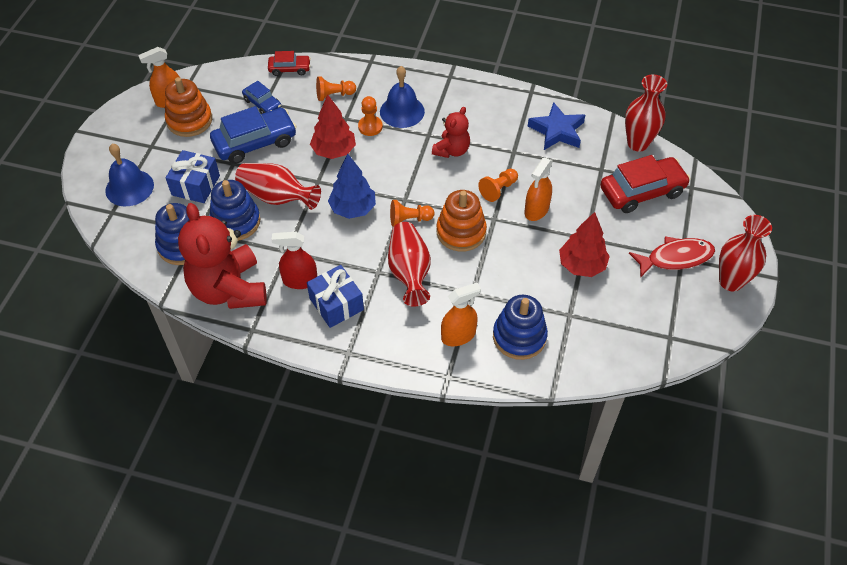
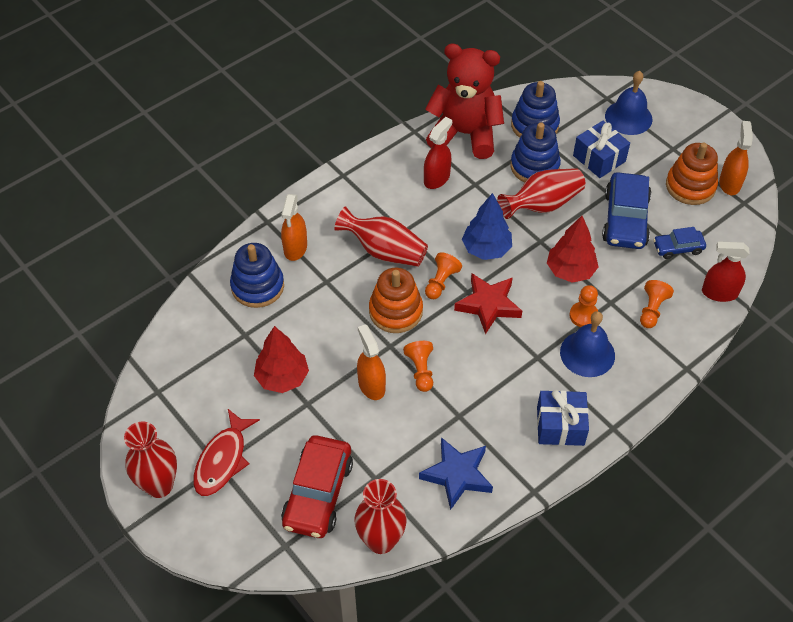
camera: 125 degrees right, 0 degrees up
(289, 69) = (719, 293): red car -> red spray bottle
(336, 304) = (394, 189): blue gift -> blue gift (560, 426)
(406, 181) = (488, 305): none -> red star
(452, 150) = (501, 364): red teddy bear -> none

